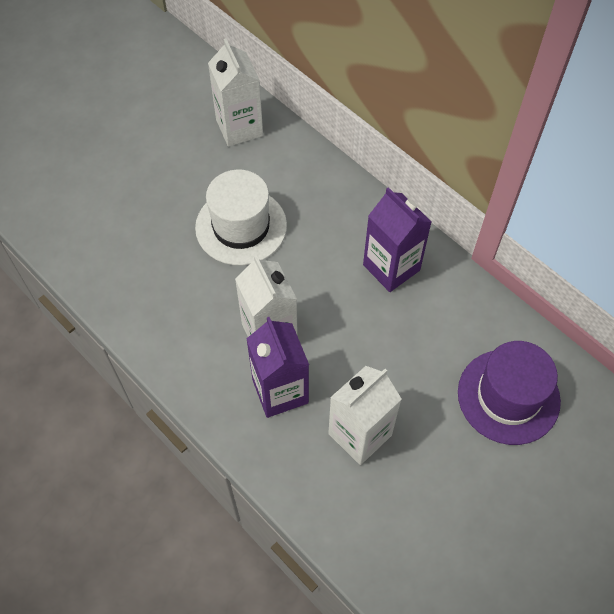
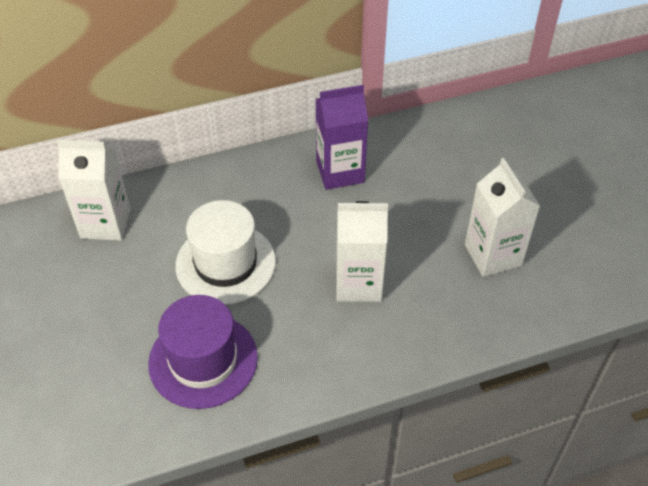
camera: 65 degrees left, 10 degrees down
(280, 391) = (424, 297): purple carton -> none
(508, 396) = (500, 148): purple hat -> purple hat (203, 360)

